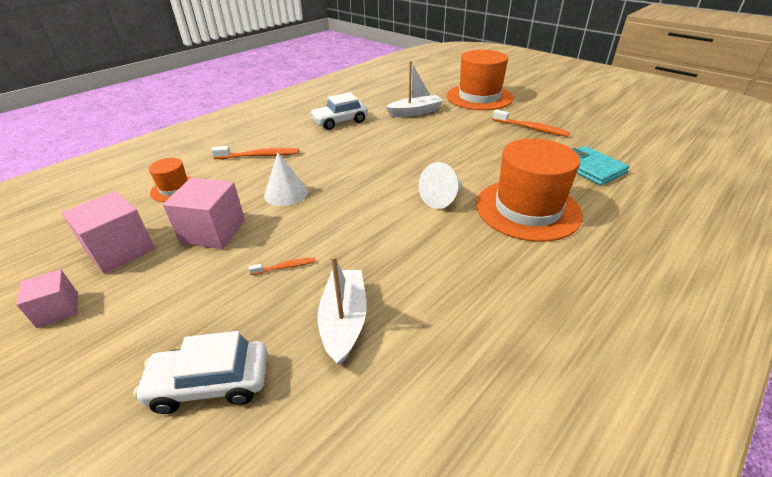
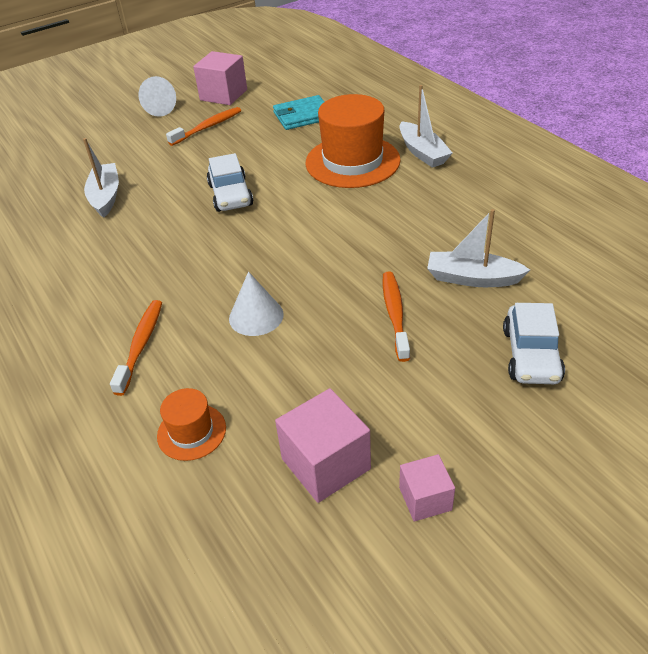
camera: 75 degrees left, 5 degrees up
(213, 231) = (314, 376): pink cube -> pink cube (223, 95)
(285, 267) = (395, 314): orange toothbrush -> orange toothbrush, size x1.85
(340, 121) = (84, 264): white car -> white car (230, 195)
(442, 198) = (316, 204): white cone -> white cone (157, 109)
(479, 97) = (101, 143): orange hat -> none
(580, 257) = (422, 152): none -> white boat

